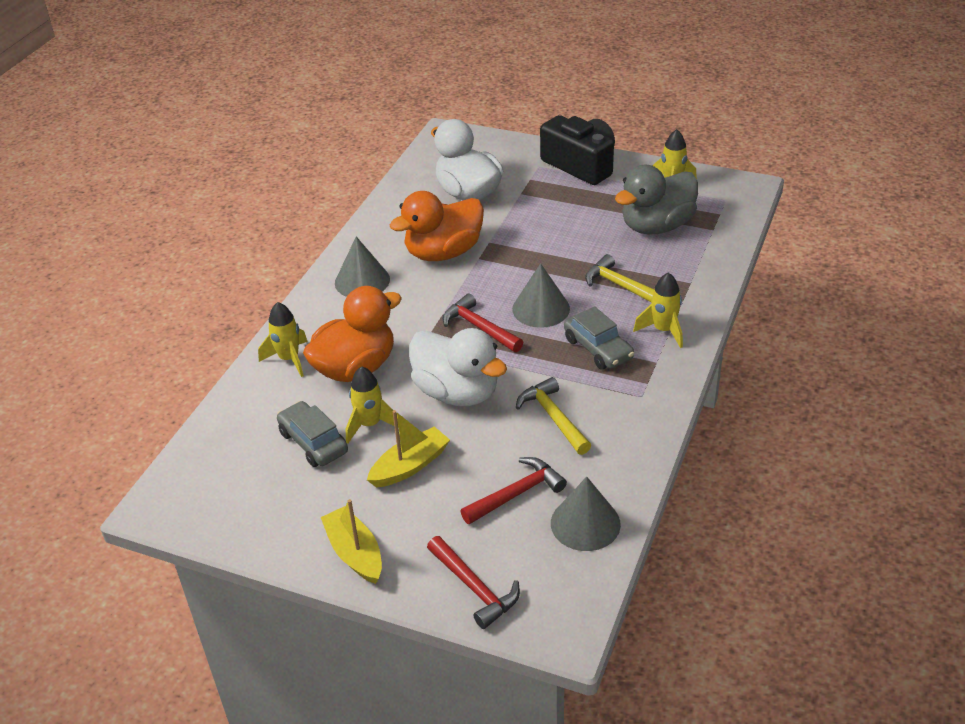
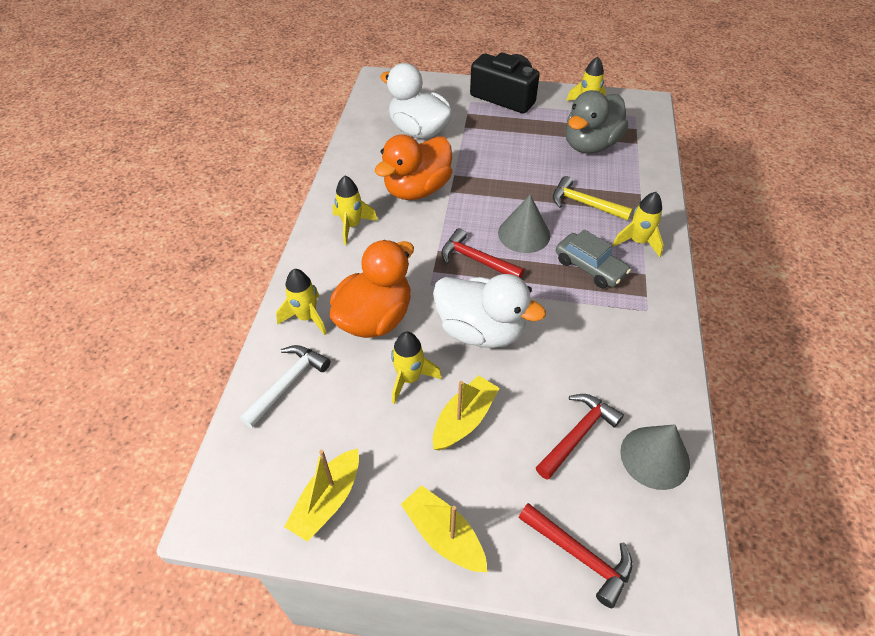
camera: 15 degrees left, 10 degrees up
(253, 413) = (288, 383): none -> white hammer
(259, 511) = (327, 501): none -> yellow boat
(313, 442) = (359, 408): grey car -> none
(362, 281) = (352, 226): grey cone -> yellow rocket
(553, 417) = (578, 344): yellow hammer -> none

